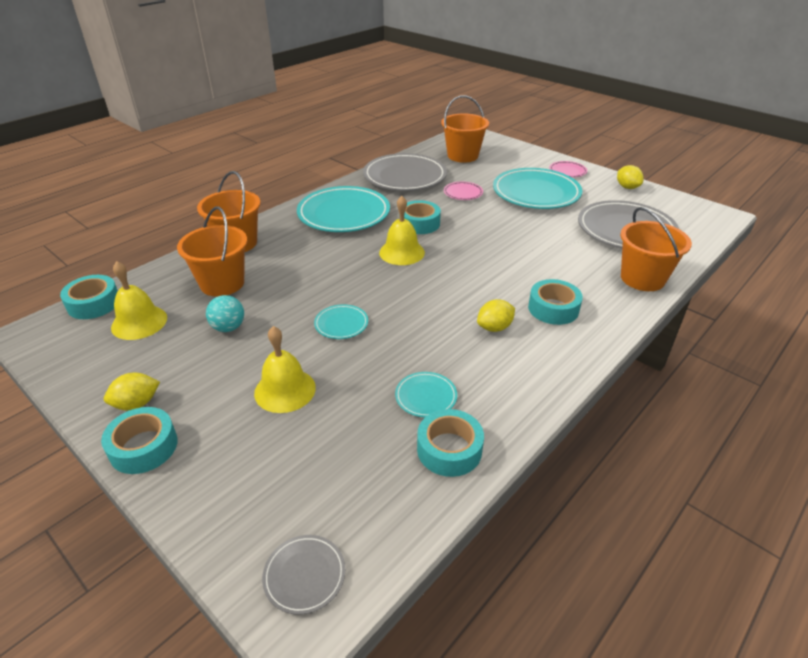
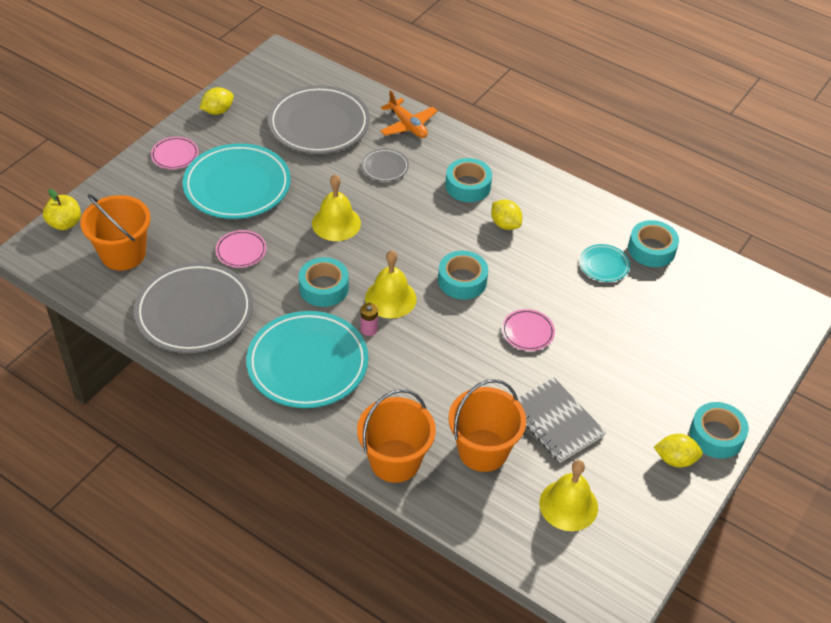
camera: 100 degrees left, 10 degrees up
(94, 303) = (548, 566): turquoise tape -> turquoise tape (462, 280)
(137, 404) = (675, 459): yellow lemon -> yellow lemon turned 45 degrees counterclockwise
(228, 327) = (556, 421): turquoise ball -> grey notebook
(285, 390) = (625, 356): yellow bell -> yellow bell (336, 223)
(304, 575) = (774, 312): grey plate -> grey plate (385, 167)
(341, 324) = (527, 332): turquoise plate -> pink plate
(370, 240) = (369, 329): none -> pink battery
(492, 139) = (65, 223): none -> yellow apple
(642, 278) = (408, 125): orange bucket -> orange plane

